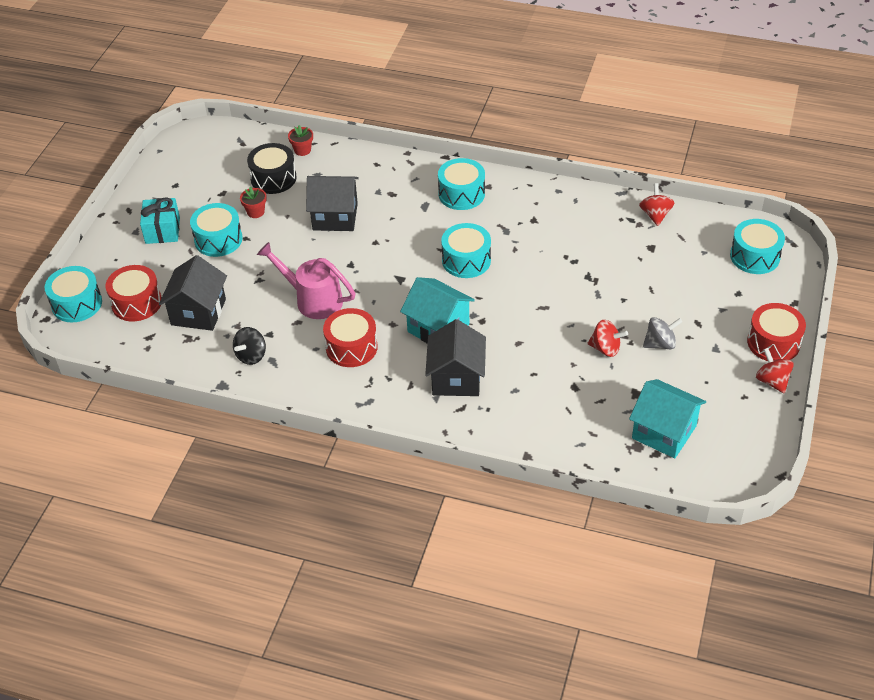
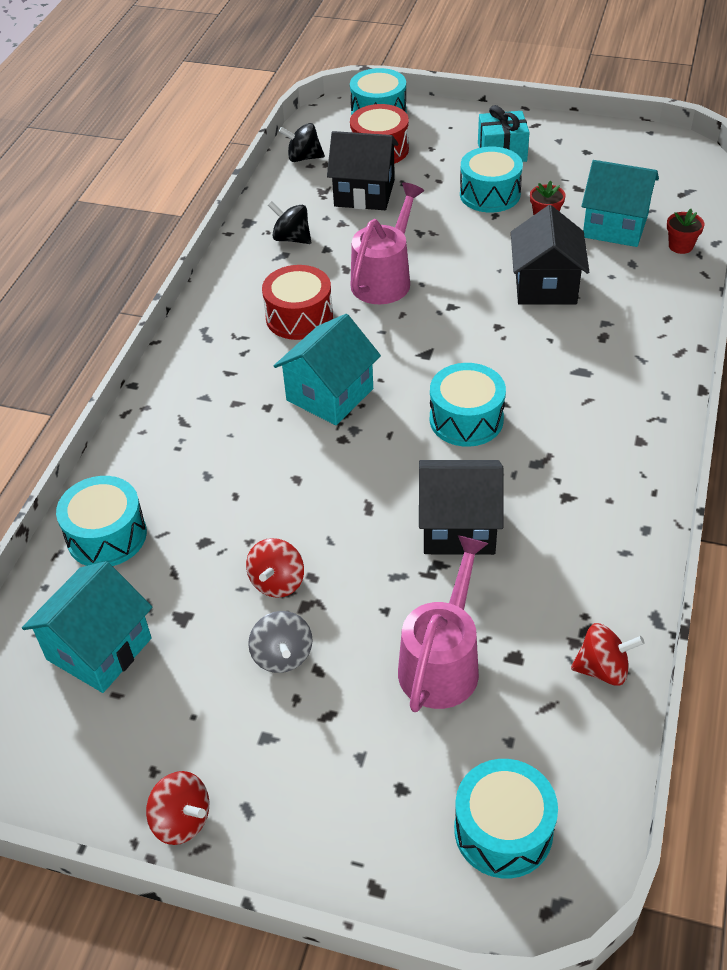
camera: 90 degrees right, 0 degrees up
(134, 352) = (303, 158): none -> black spinning top
(273, 178) = (615, 226): black drum -> turquoise house
(456, 378) = (236, 415): black house -> black house (458, 527)
(461, 194) = (615, 410): turquoise drum -> turquoise drum (107, 536)
(656, 276) = (442, 661): none -> pink watering can
(772, 381) = (182, 820): red spinning top -> red spinning top turned 60 degrees clockwise
(773, 342) = (273, 835): red drum -> none

